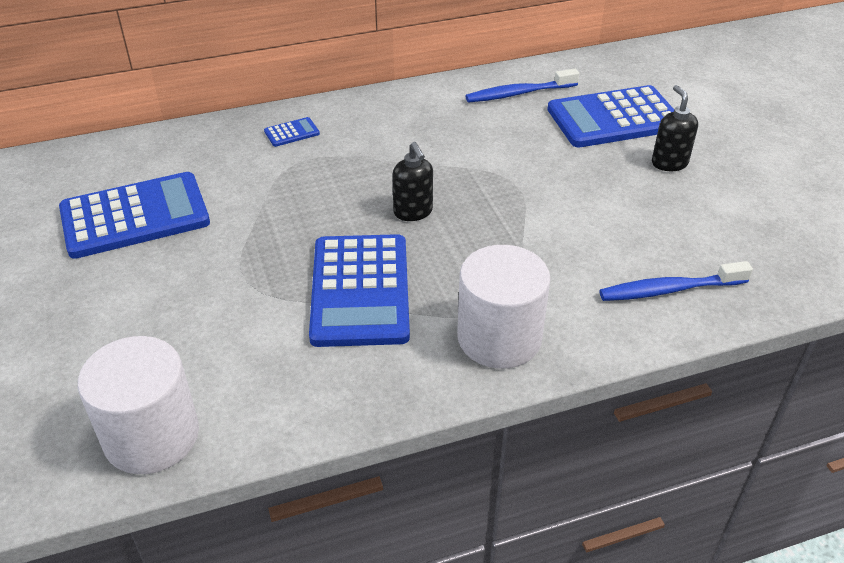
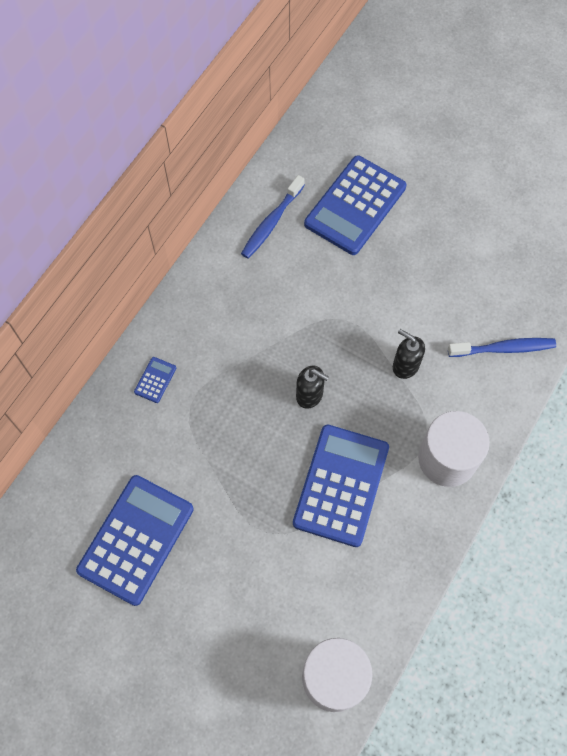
camera: 40 degrees left, 25 degrees up
(360, 290) = (341, 485): blue calculator -> blue calculator turned 120 degrees counterclockwise
(669, 163) = (422, 229): black soap dispenser -> black soap dispenser (405, 365)
(669, 290) = (504, 348): blue toothbrush -> blue toothbrush turned 135 degrees counterclockwise

